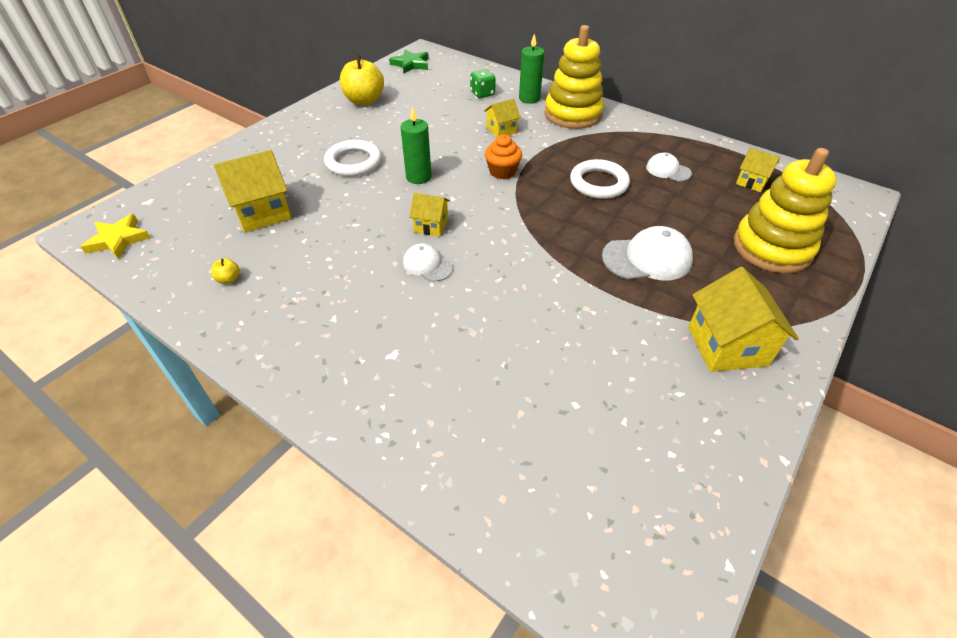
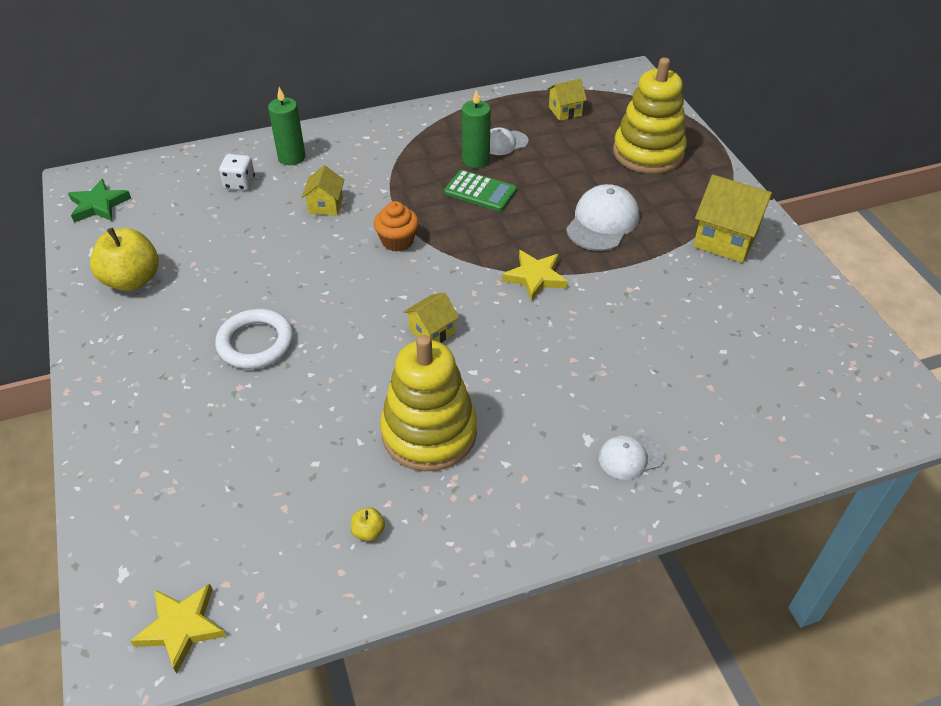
camera: 55 degrees left, 0 degrees up
(262, 212) = (270, 460): yellow house -> none
(418, 177) = (341, 304): green candle -> green candle (475, 160)
(427, 265) = (488, 361): white cap -> white cap (631, 457)
(482, 94) = (240, 183): green dice -> white dice
(539, 250) = (535, 277): none -> yellow star
(573, 114) = (355, 146): yellow stacking toy -> yellow stacking toy (429, 432)
(598, 183) = (480, 192): white ring -> green calculator

